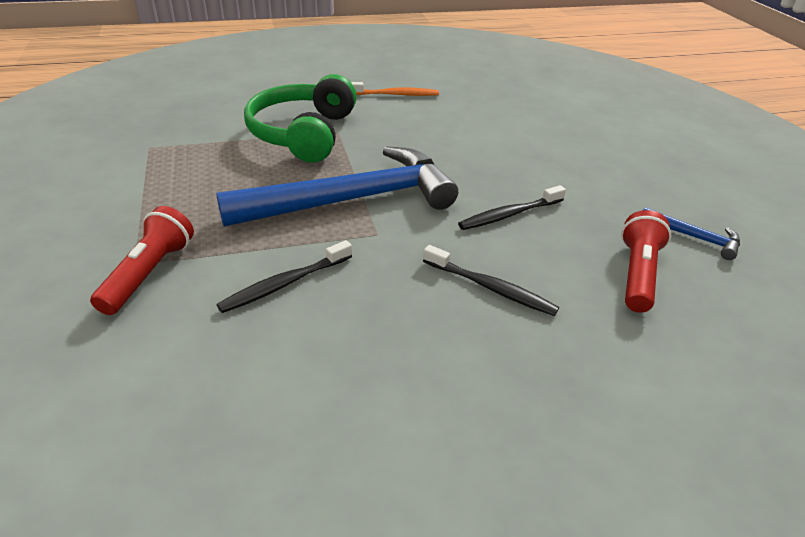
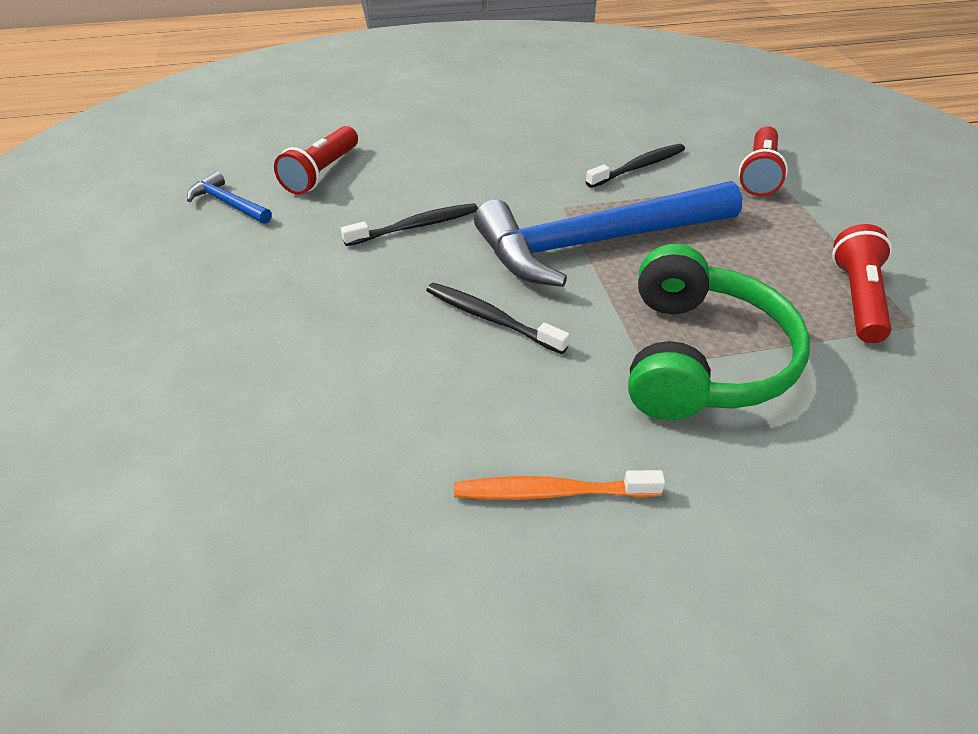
camera: 175 degrees left, 5 degrees up
(172, 161) = (857, 299): none -> red flashlight
(490, 288) = (461, 164): black toothbrush -> black toothbrush (491, 319)

